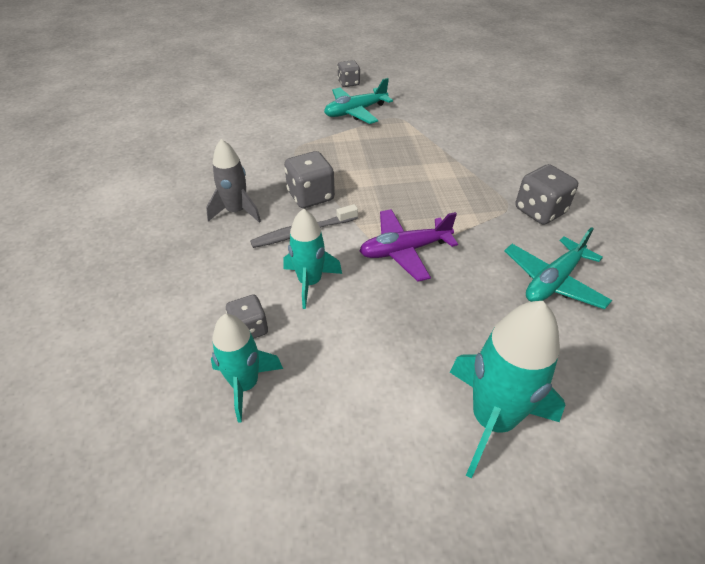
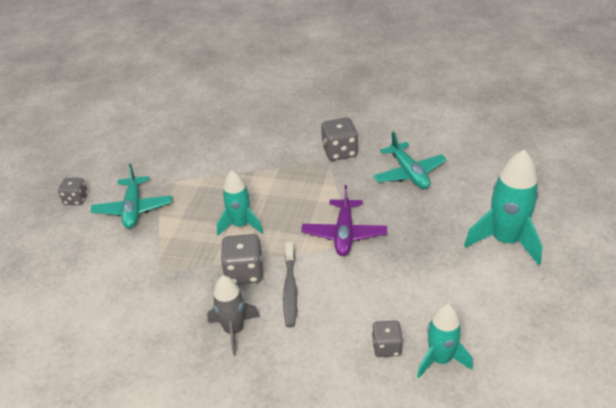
camera: 65 degrees left, 5 degrees down
(310, 282) = (352, 298): turquoise rocket -> turquoise rocket (240, 225)

